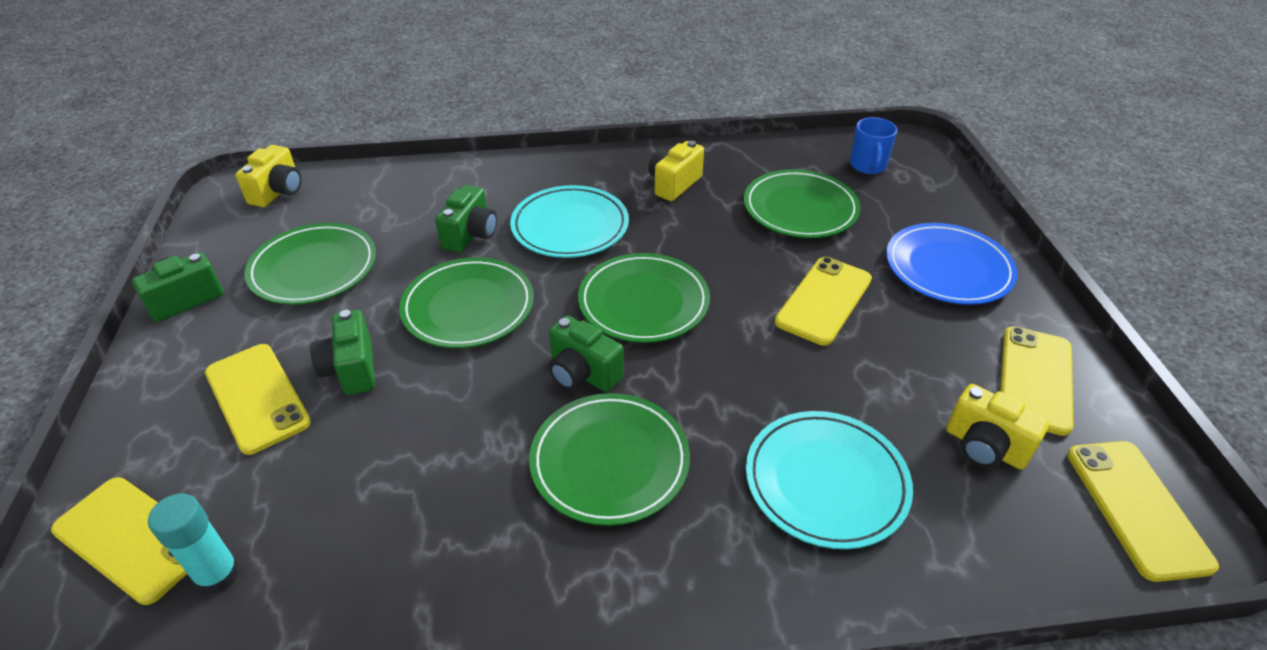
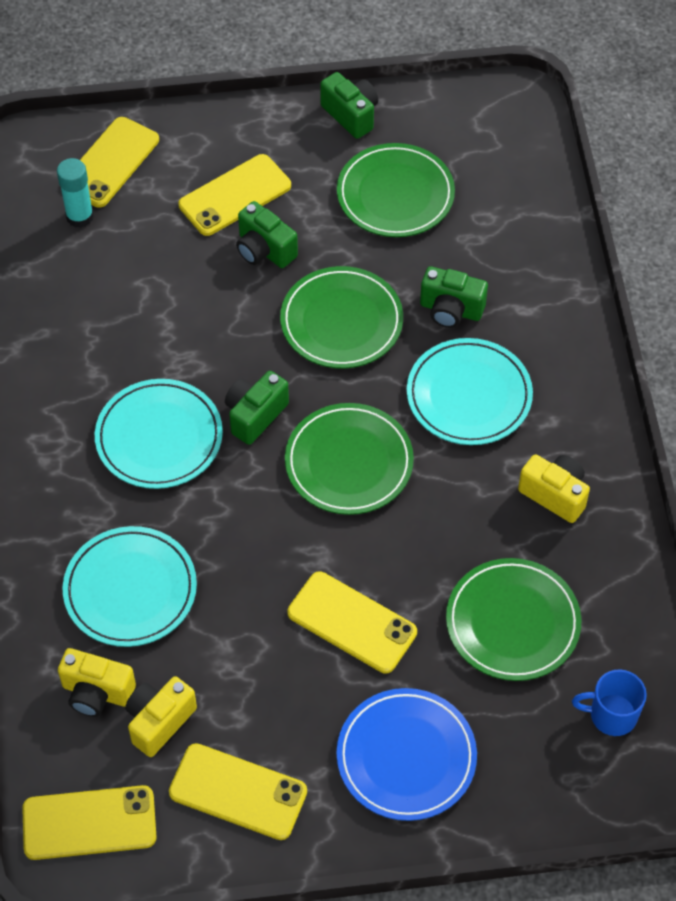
camera: 90 degrees right, 15 degrees up
(278, 192) = (517, 137): yellow camera -> yellow camera (97, 692)
(351, 369) = (264, 250): green camera -> green camera turned 120 degrees counterclockwise
(610, 461) = (159, 437): green plate -> turquoise plate

